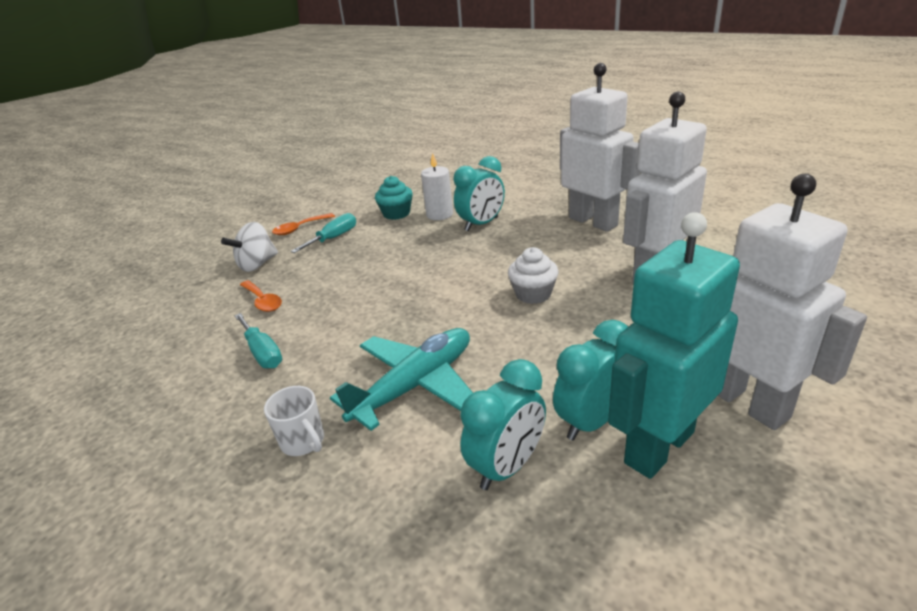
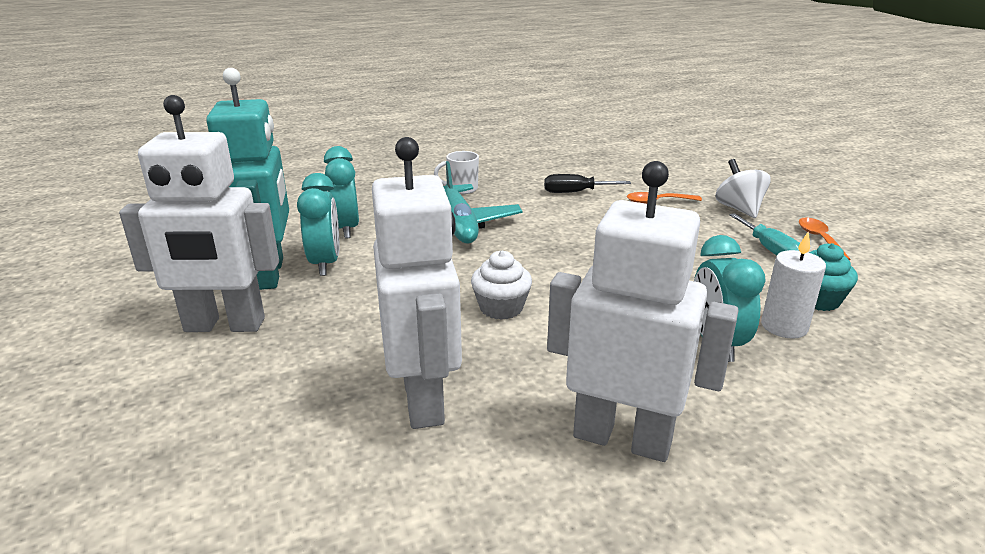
camera: 120 degrees right, 5 degrees down
(262, 353) = (575, 192): turquoise screwdriver -> black screwdriver
(593, 221) = (622, 438): white robot -> white robot turned 150 degrees counterclockwise

